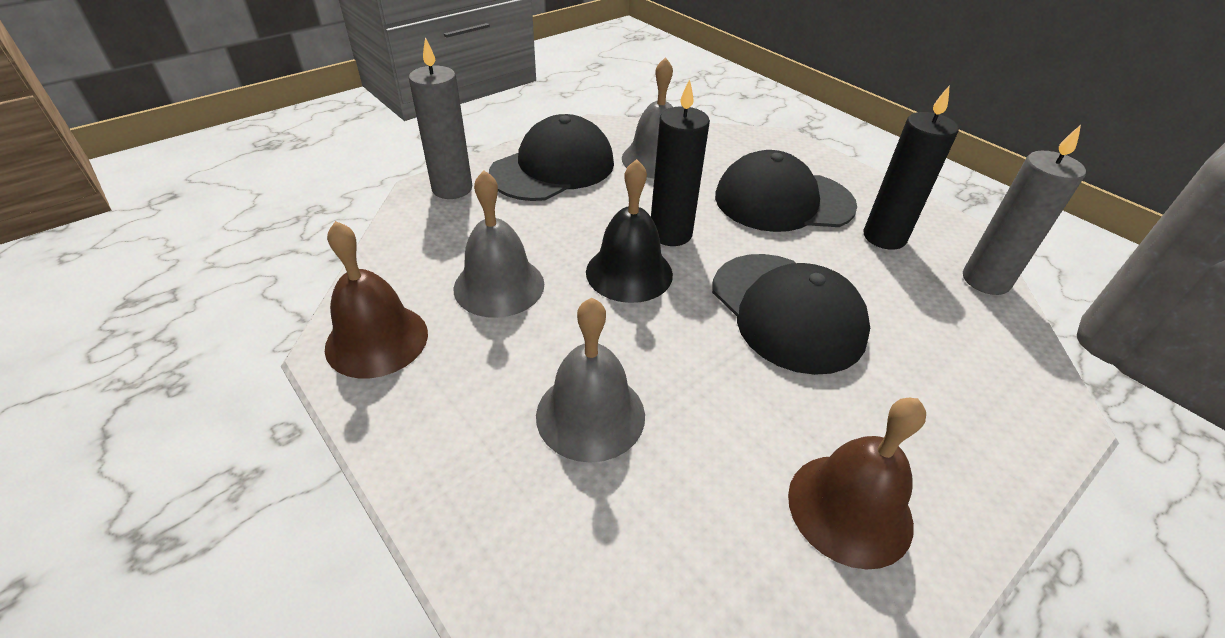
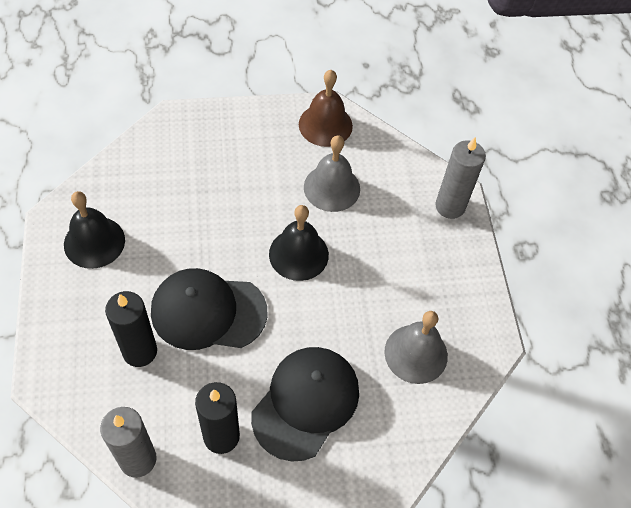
camera: 120 degrees right, 15 degrees up
(553, 168) = (443, 277): black cap -> none
(590, 415) = (216, 181): grey bell -> none
(670, 234) = (319, 300): black candle -> black candle (140, 351)
(849, 508) = (94, 242): brown bell -> black bell

